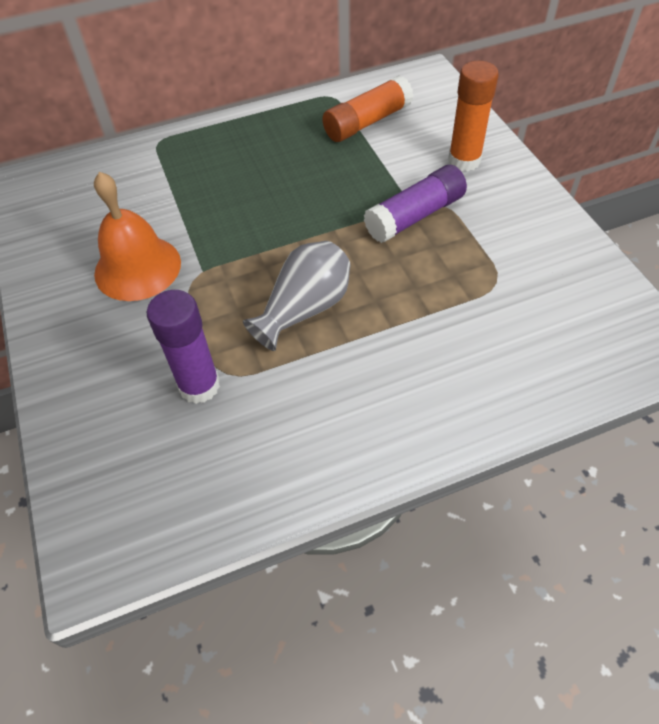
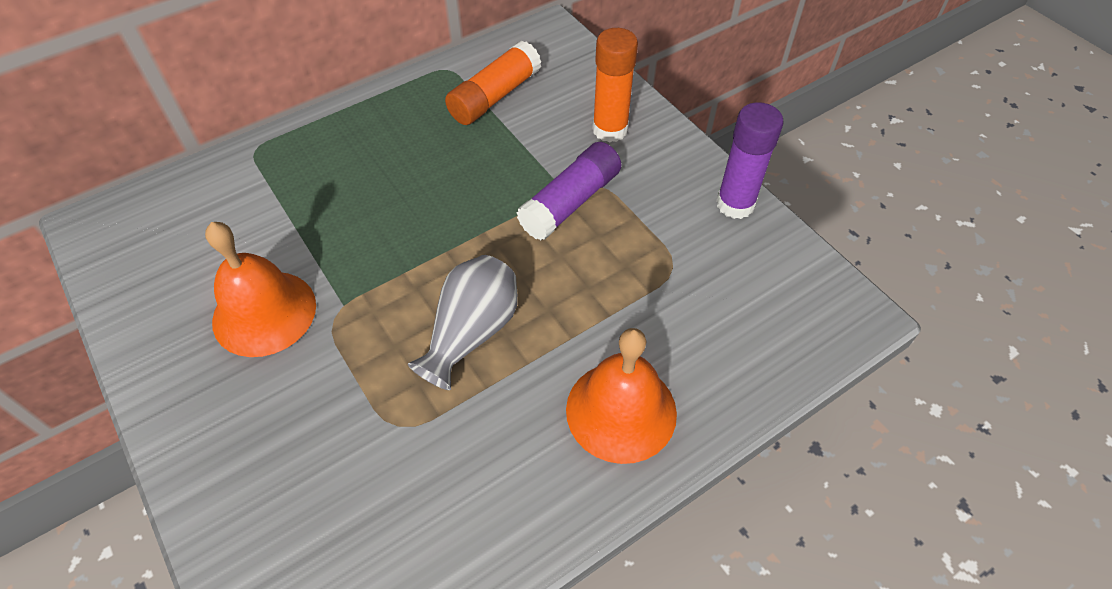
camera: 15 degrees left, 0 degrees up
(199, 386) = (370, 447): purple glue stick -> purple glue stick (735, 204)
(422, 394) = (621, 411): none -> orange bell

